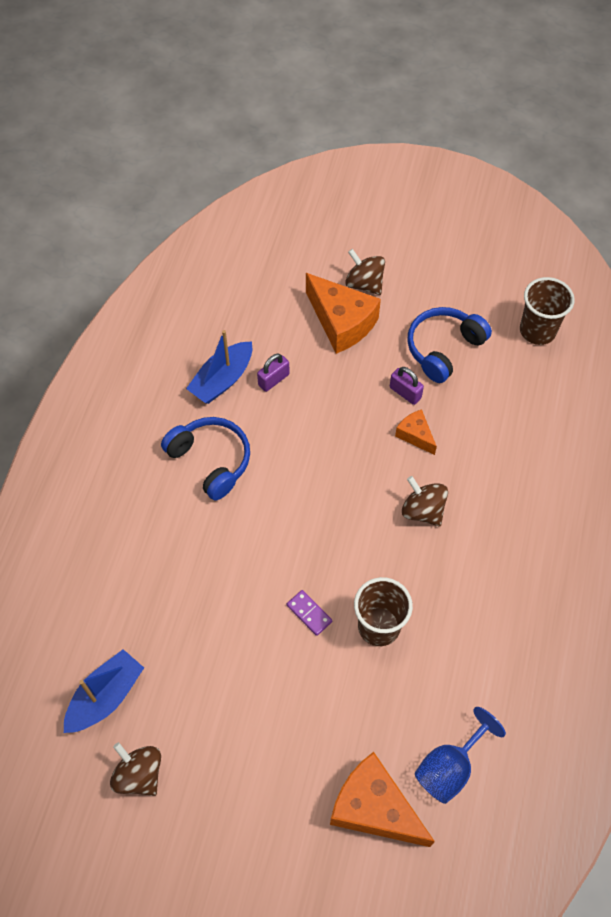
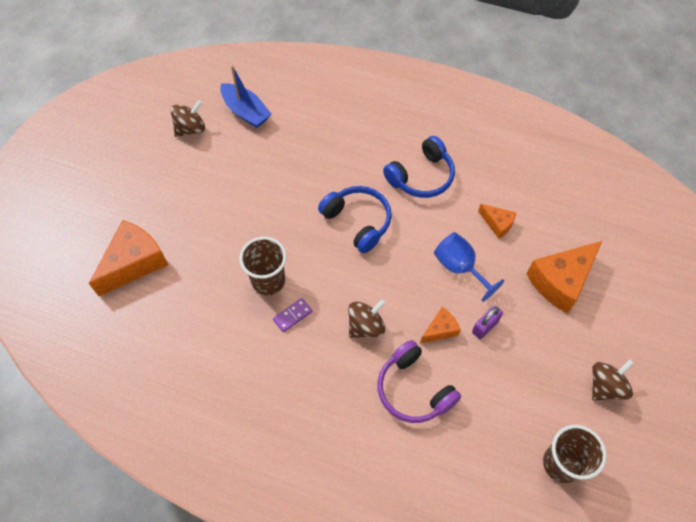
camera: 95 degrees right, 0 degrees up
(222, 380) = (497, 187): blue boat -> none
(273, 379) = (497, 224): purple padlock -> orange cheese
(309, 613) = (286, 234): purple domino -> purple domino (292, 315)
(364, 284) = (607, 305): brown spinning top -> brown spinning top (605, 386)
(443, 348) = (535, 367): blue headphones -> blue headphones (358, 221)
(450, 767) = (150, 317): blue goblet -> blue goblet (459, 268)
(488, 459) = (413, 389): none -> purple headphones

